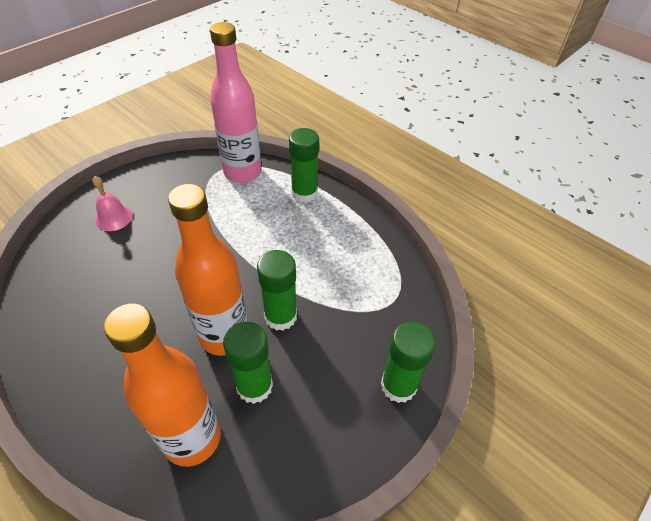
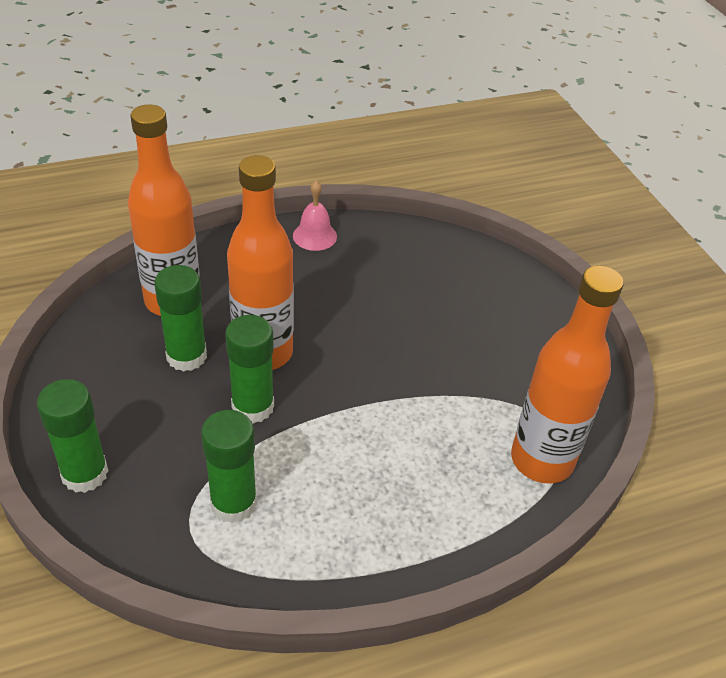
camera: 115 degrees right, 5 degrees down
(114, 218) = (502, 308): pink bell -> pink bell (314, 236)
(242, 172) = (541, 460): pink bottle -> orange bottle
(304, 193) = (457, 521): green glue stick -> green glue stick (233, 503)

